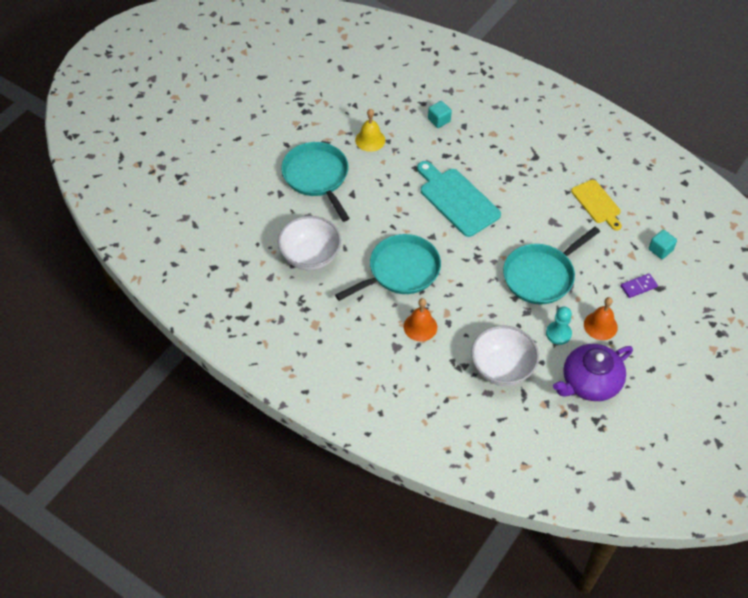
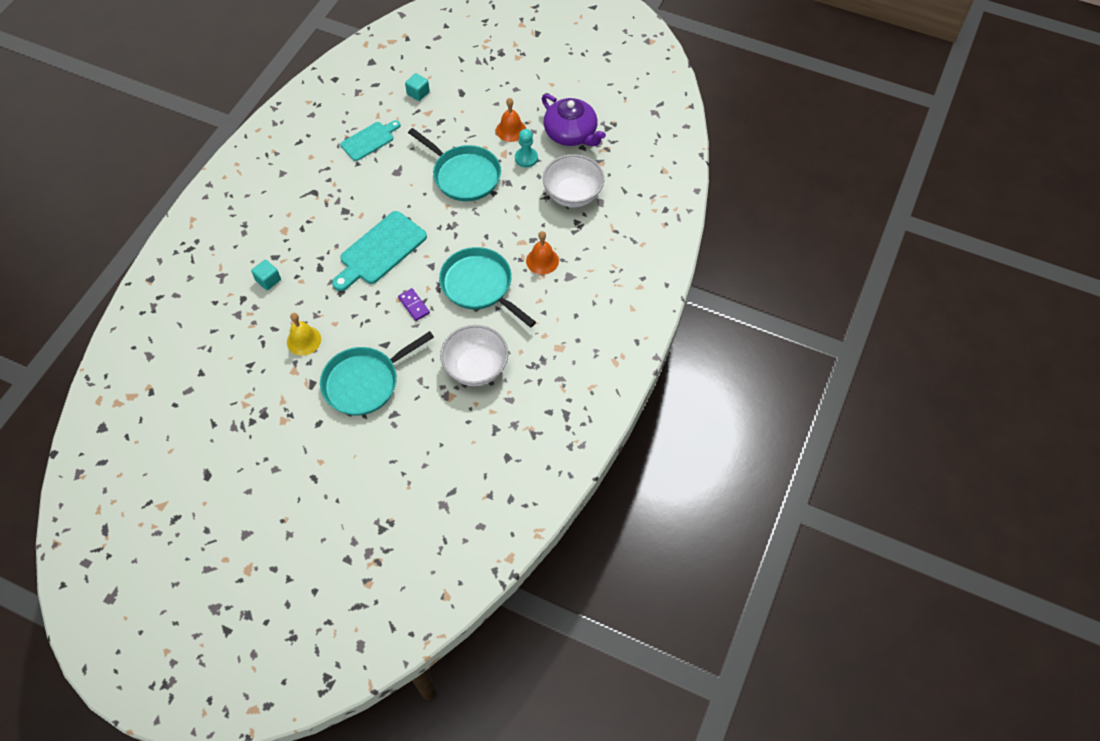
camera: 100 degrees left, 5 degrees up
(597, 203) = (369, 140): yellow cutting board -> turquoise cutting board
(638, 286) = (462, 106): purple domino -> purple domino (414, 305)

